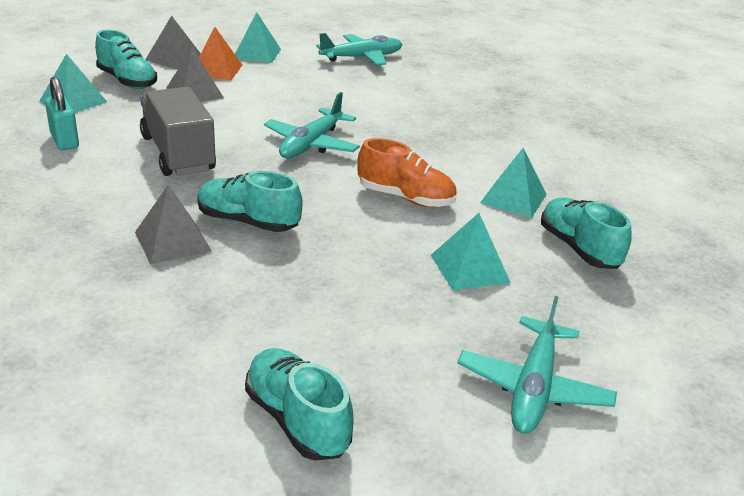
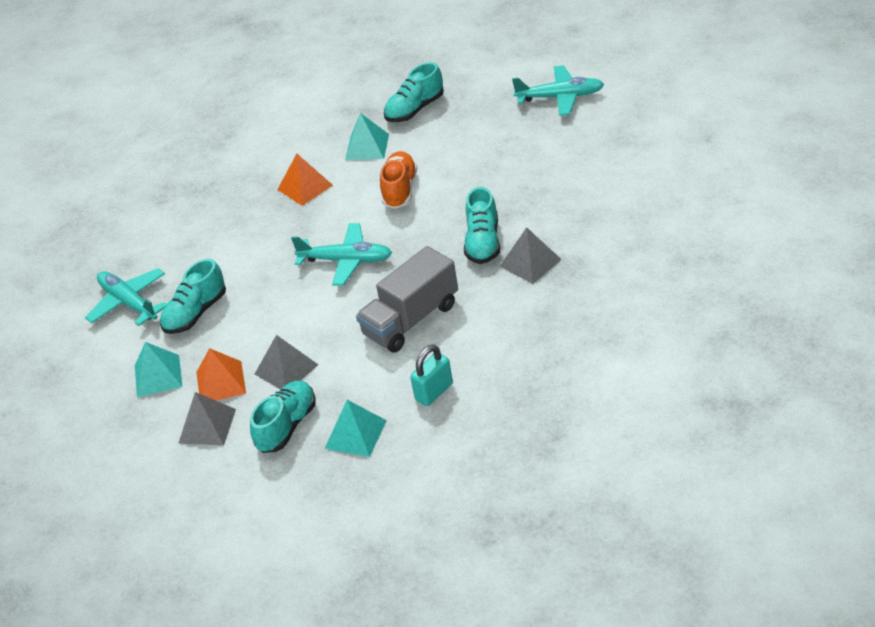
camera: 100 degrees left, 10 degrees up
(297, 420) = (641, 155): turquoise shoe -> turquoise shoe (195, 313)
(461, 150) = (305, 187): none -> orange pyramid
(469, 268) = (469, 141): turquoise pyramid -> none

